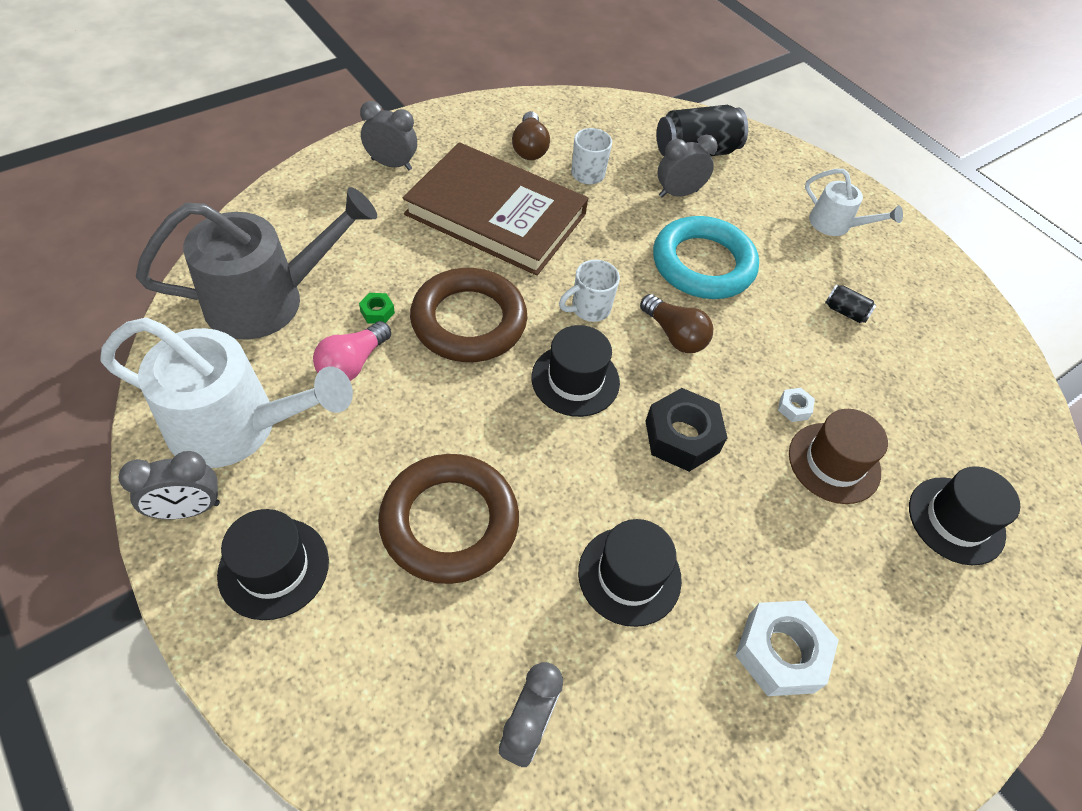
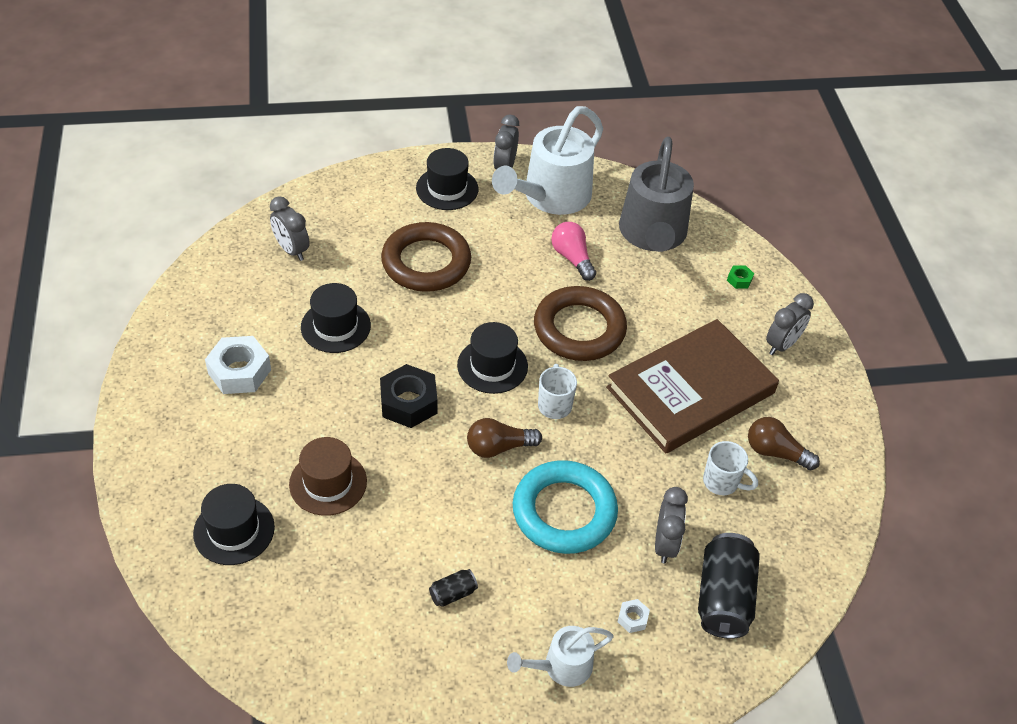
camera: 120 degrees right, 5 degrees down
(377, 312) = (613, 284): green nut -> green nut (739, 280)
(794, 408) = (386, 487): white nut -> white nut (632, 618)

